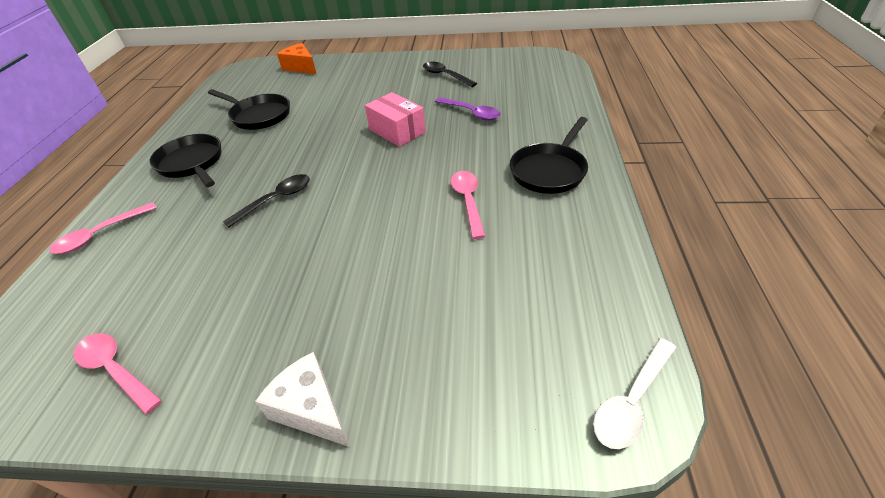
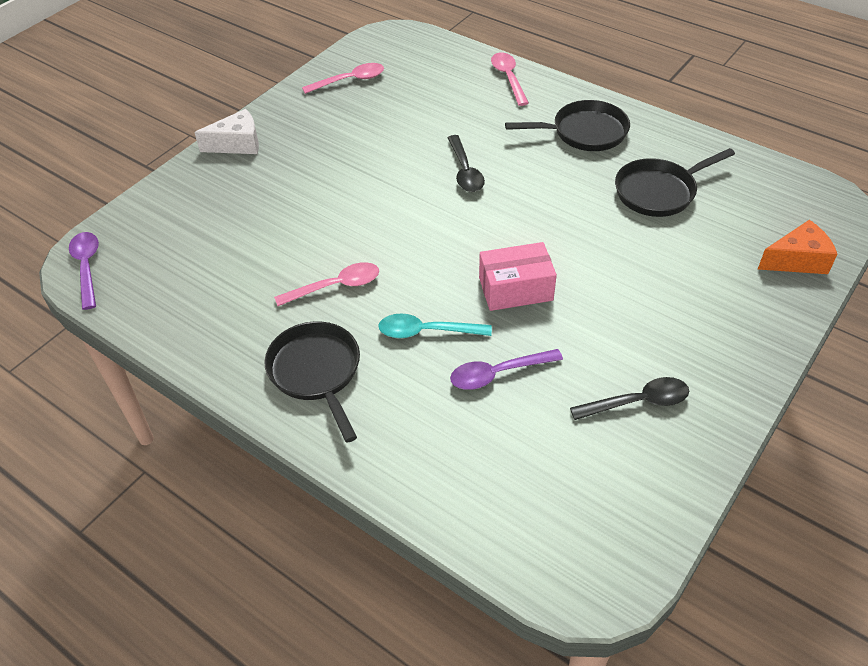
camera: 120 degrees right, 5 degrees up
(467, 146) = (427, 331): none -> turquoise spoon
(468, 201) = (335, 286): pink spoon -> pink spoon turned 45 degrees counterclockwise
(632, 400) = (87, 267): white spoon -> purple spoon

